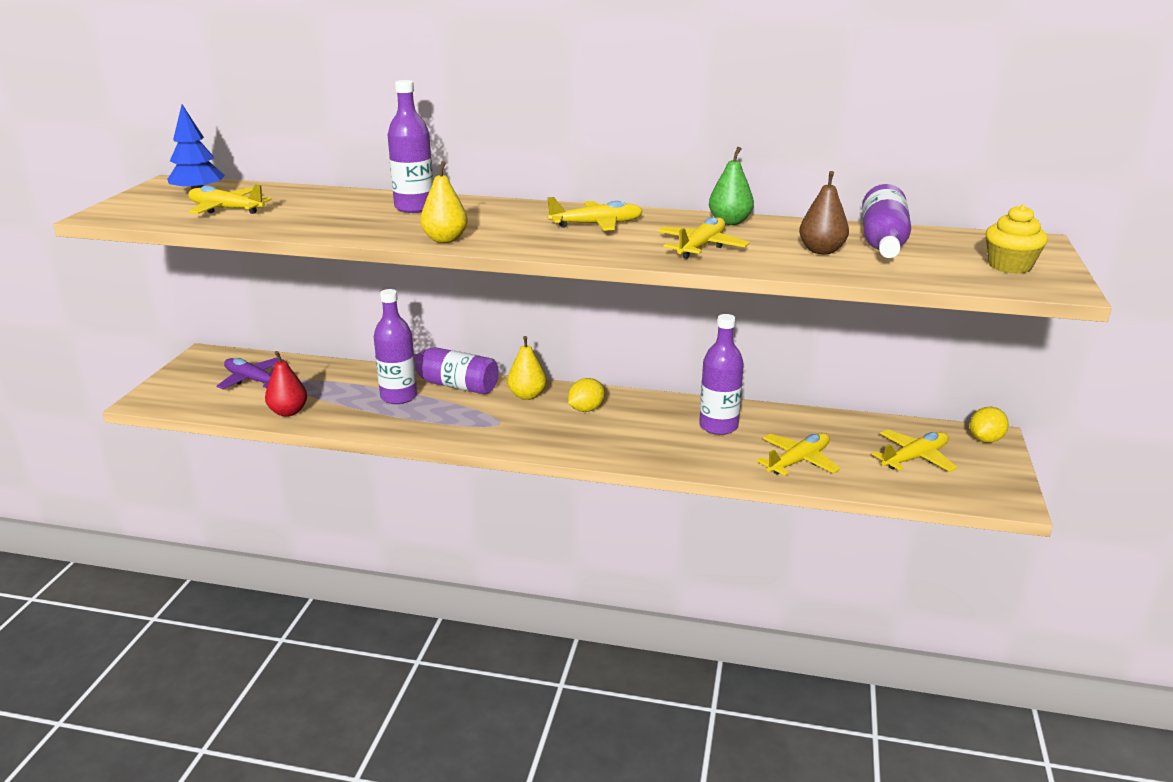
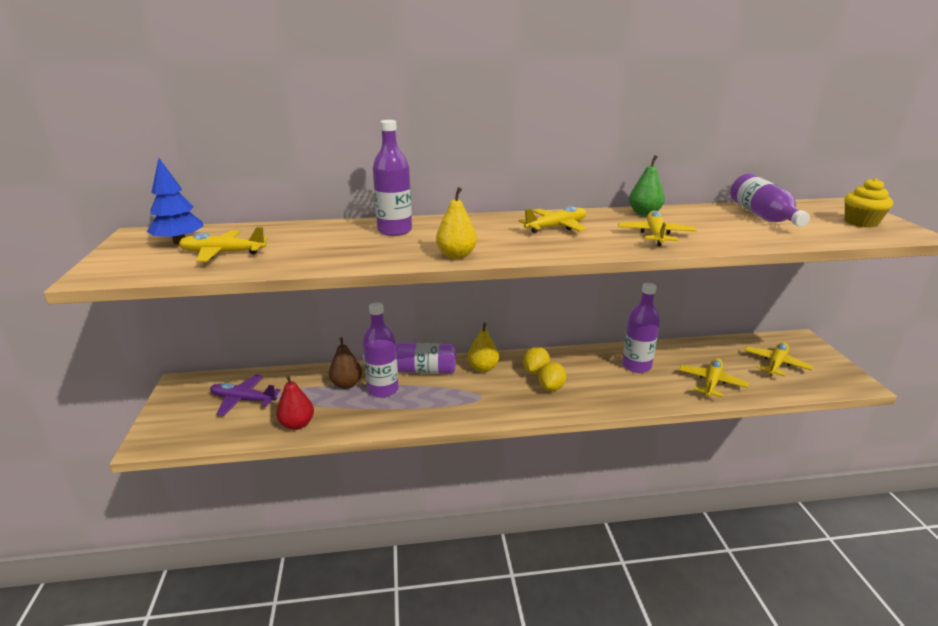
camera: 20 degrees left, 0 degrees up
(821, 251) = (736, 227): brown pear -> brown pear (346, 384)
(985, 439) = (800, 341): yellow lemon -> yellow lemon (551, 387)

